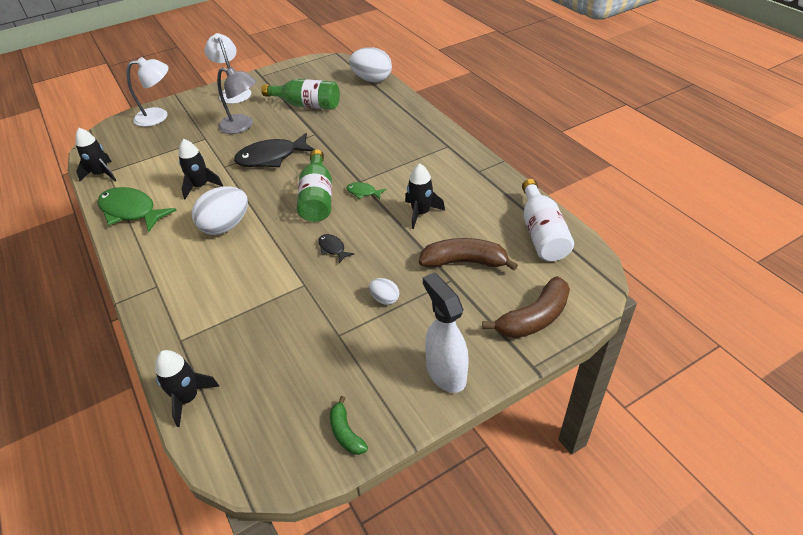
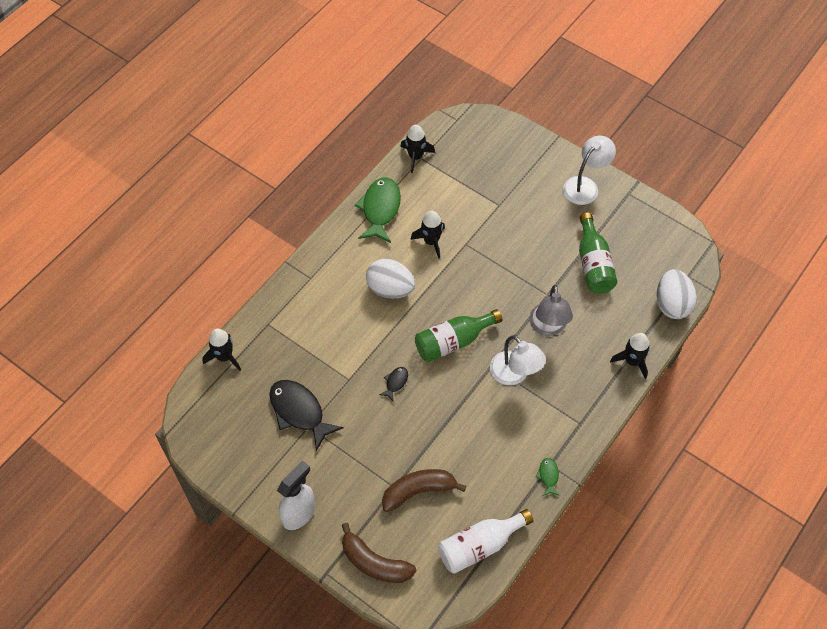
camera: 65 degrees right, 15 degrees up
(158, 116) = (515, 146): white lamp -> white lamp (514, 374)
(242, 126) = (531, 225): grey lamp -> grey lamp (548, 327)
(271, 157) = (494, 276): black fish -> black fish (299, 412)
(346, 433) = (230, 466): green banana -> none
(363, 192) = (476, 376): green fish -> green fish (548, 476)
(385, 299) = (355, 444): white egg -> none
(421, 213) = (467, 434): black rocket -> black rocket (632, 361)
(464, 262) = (418, 491): brown banana -> brown banana turned 90 degrees counterclockwise

